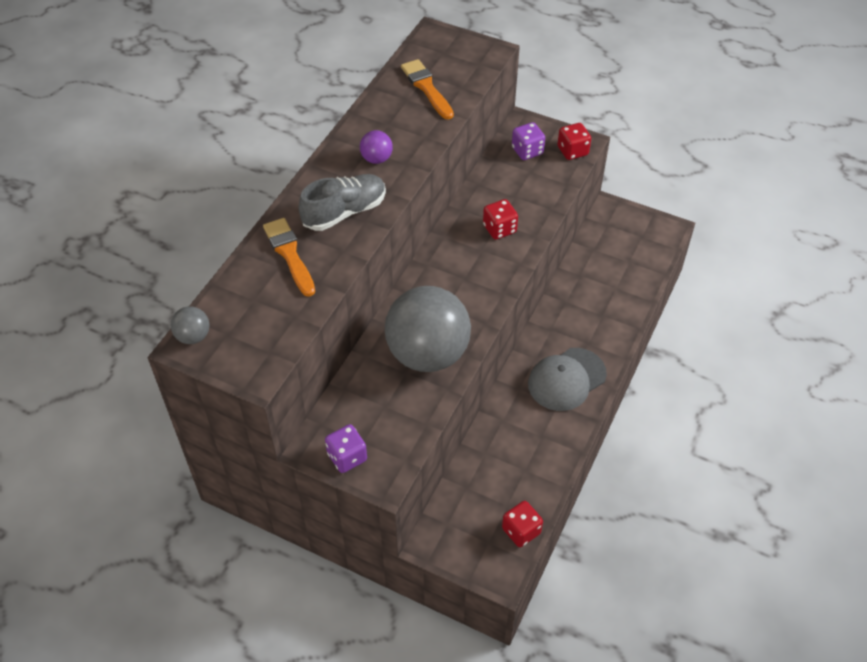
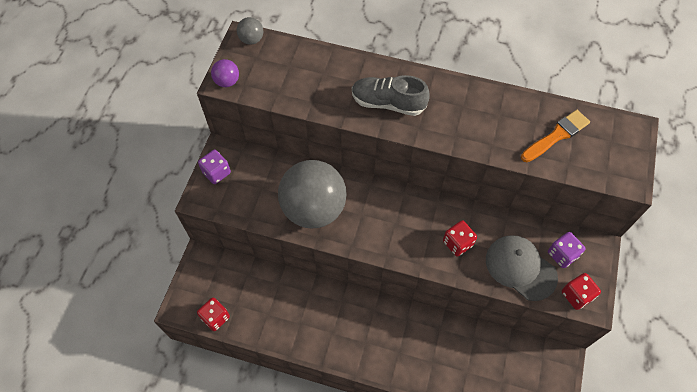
camera: 80 degrees right, 10 degrees up
(289, 254) = (336, 77): orange brush -> none
(344, 212) = (388, 103): grey shoe -> grey shoe turned 150 degrees clockwise
(376, 159) = (454, 114): purple ball -> purple ball (227, 81)
(566, 379) = (357, 337): grey cap -> grey cap (520, 268)

